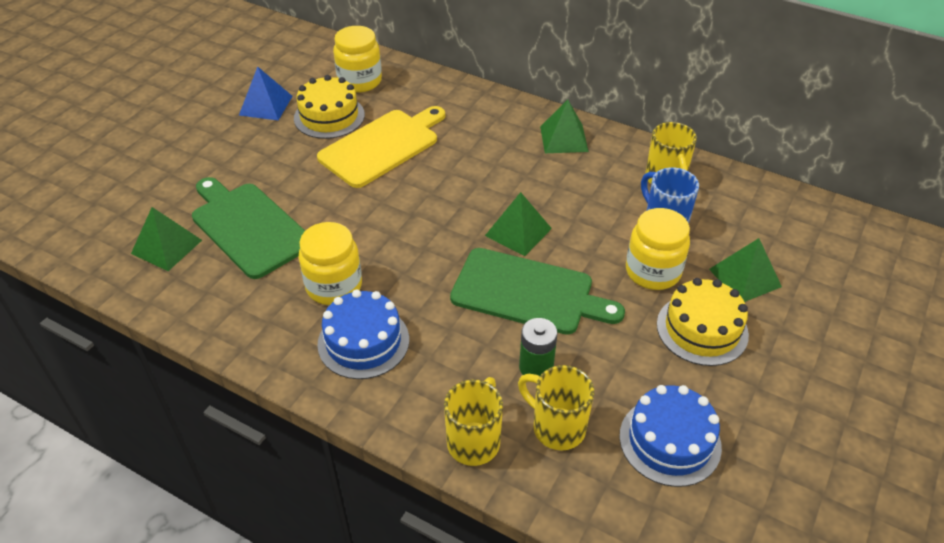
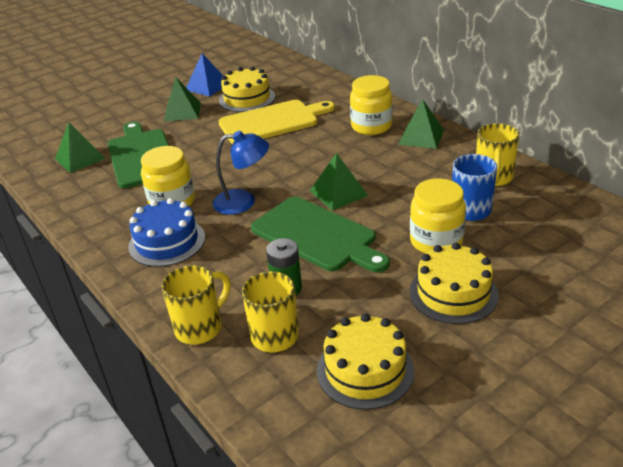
camera: 25 degrees right, 10 degrees down
(360, 81) = (285, 80): yellow jar -> yellow jar (371, 126)
(419, 266) = (243, 202): none -> blue lamp
(670, 441) = (365, 370): blue cake -> yellow cake
(745, 277) = (521, 262): green pyramid -> green pyramid (182, 112)

